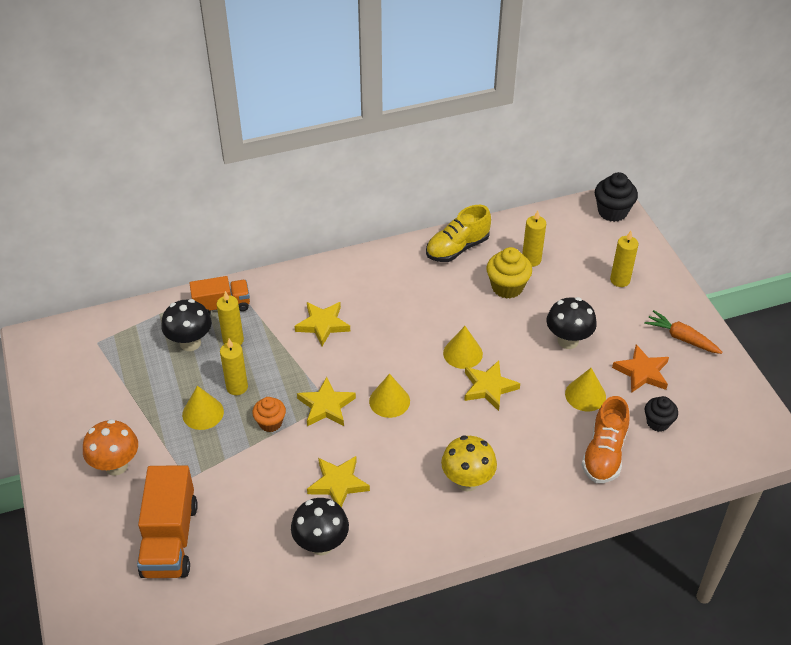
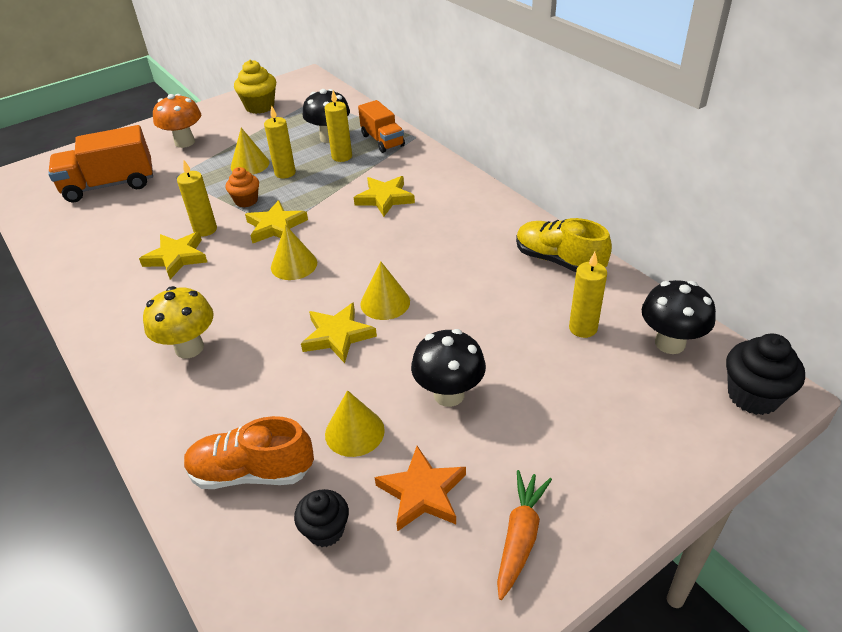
camera: 75 degrees right, 5 degrees down
(321, 544) = (102, 265): black mushroom -> black mushroom (670, 343)
(507, 287) = (517, 316): yellow cupcake -> yellow cupcake (260, 107)
(620, 280) = (605, 431): yellow candle -> yellow candle (205, 230)

